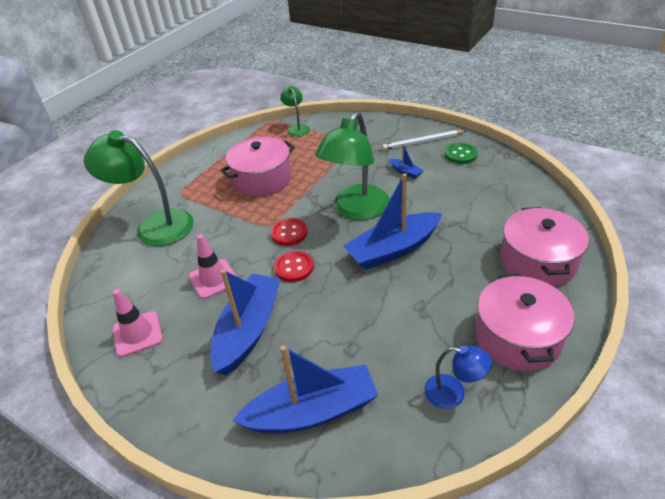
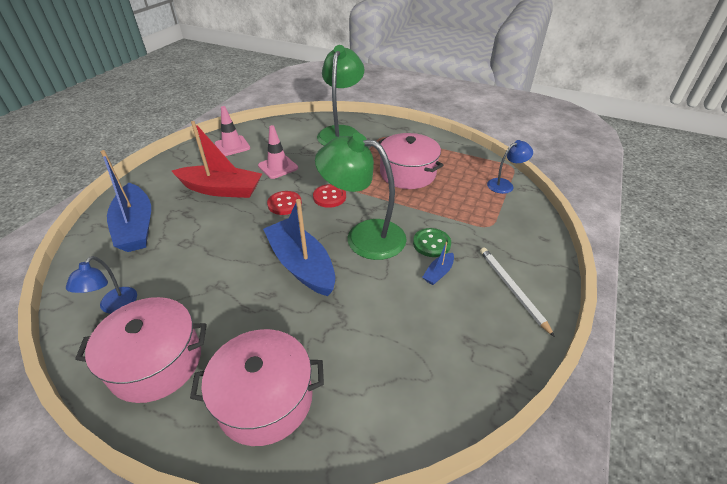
camera: 80 degrees right, 0 degrees up
(249, 330) = (222, 189): blue boat -> red boat
(297, 128) = (504, 184): green lamp -> blue lamp
(460, 154) = (492, 330): green button -> green button (431, 244)

